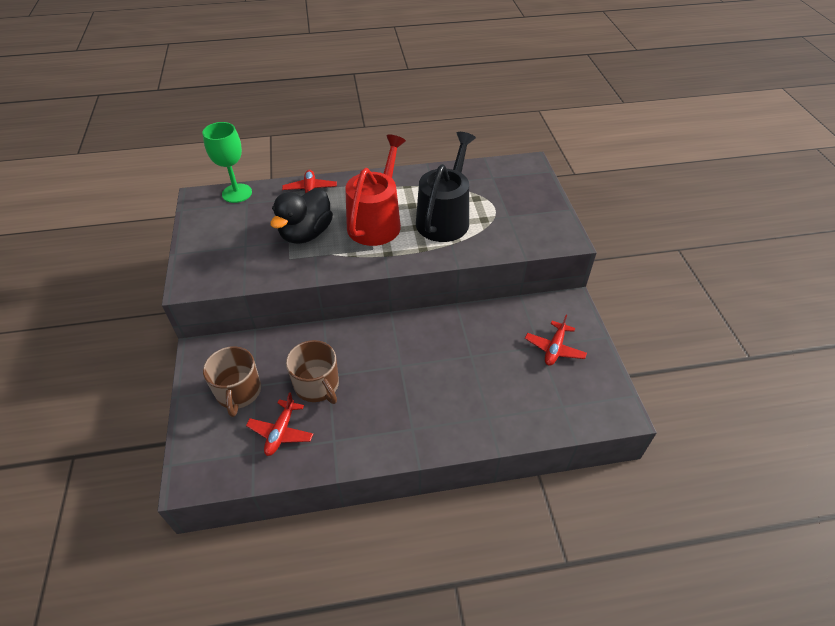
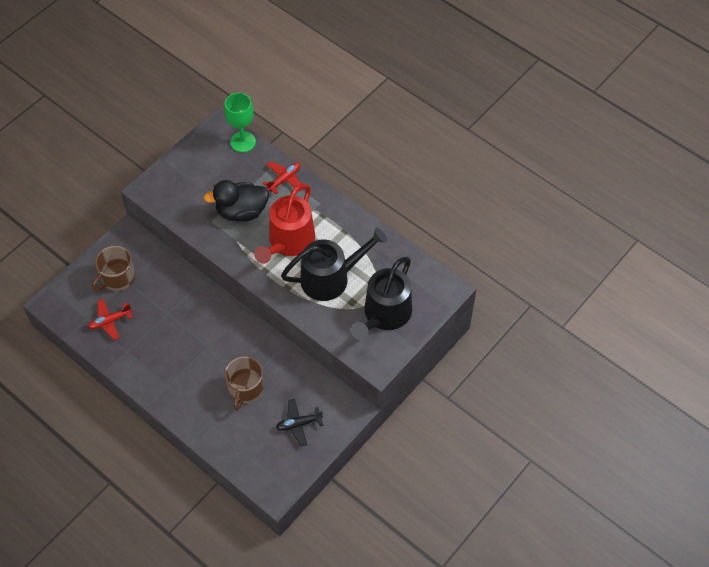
camera: 50 degrees right, 10 degrees up
(317, 385) = (155, 313): brown mug -> brown mug (245, 389)
(376, 222) = (289, 241): red watering can -> red watering can turned 135 degrees clockwise
(517, 208) = (385, 314): none -> black watering can
(554, 348) = (298, 424): red plane -> black plane

